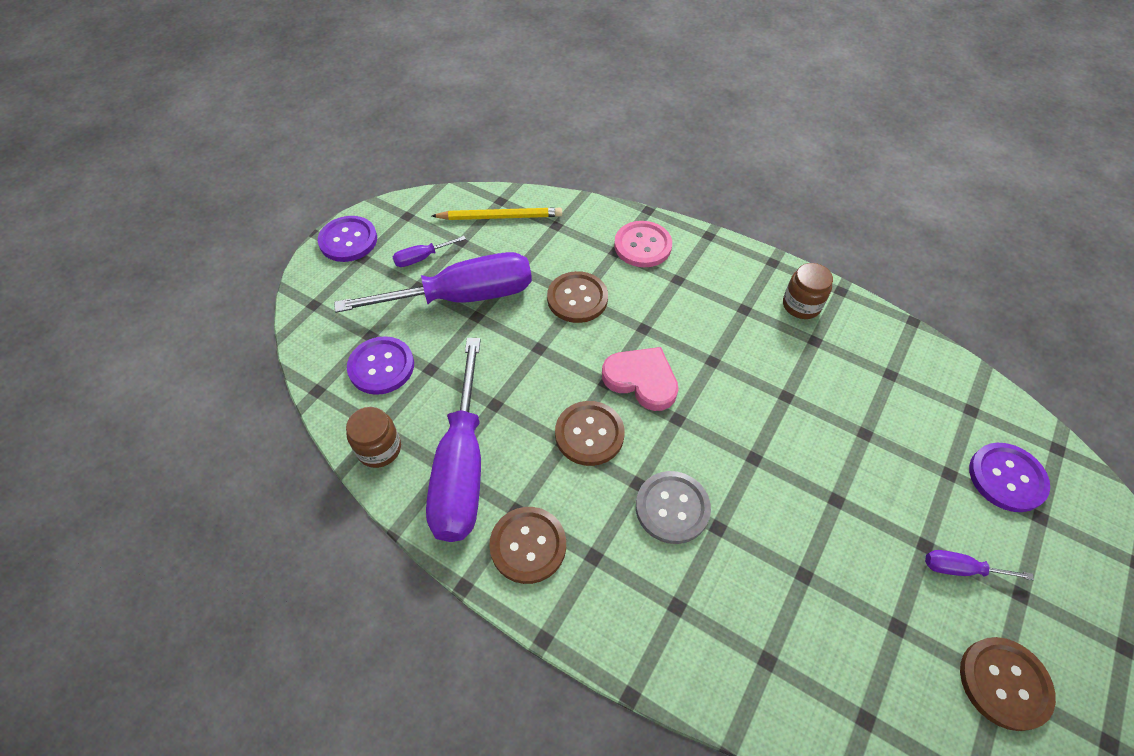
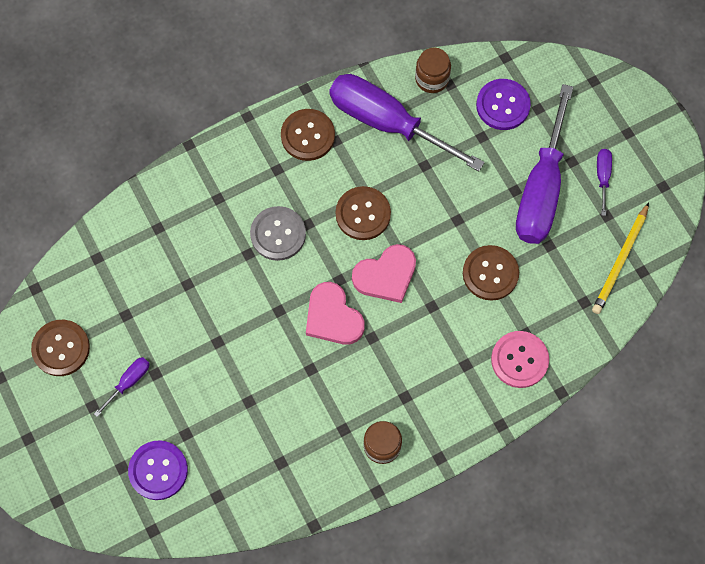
camera: 120 degrees right, 15 degrees up
(348, 240) = (655, 129): purple button -> none
(720, 404) = (333, 317): none -> pink heart

